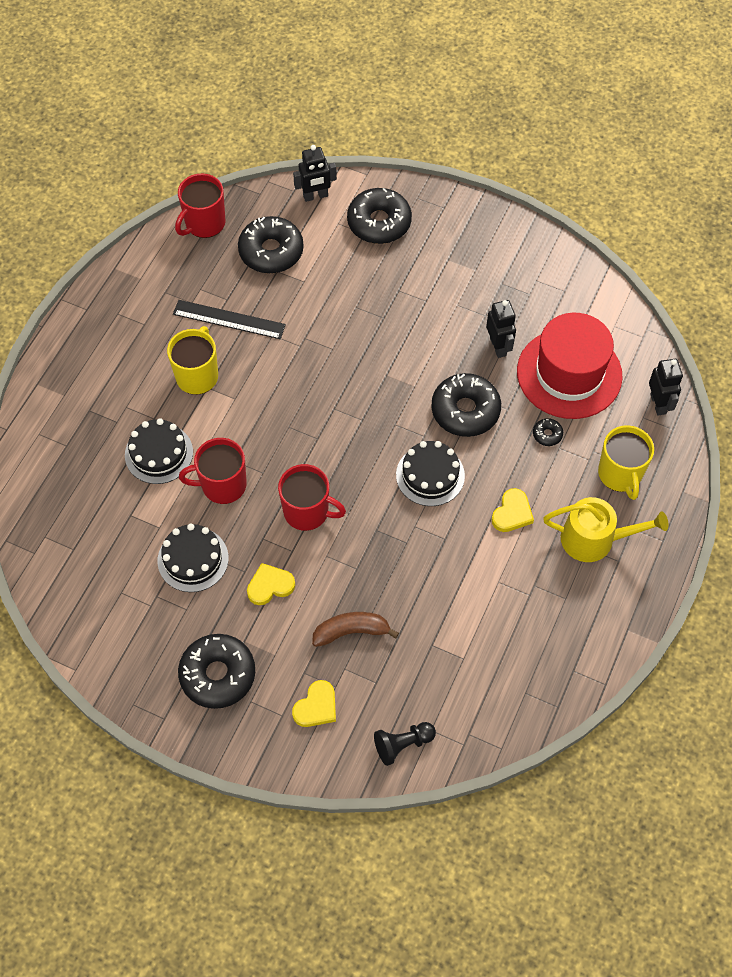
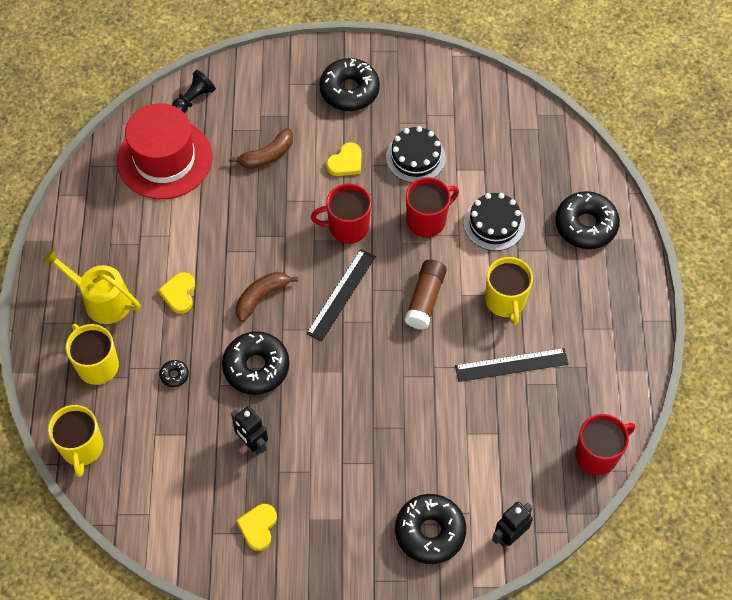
camera: 155 degrees right, 0 degrees up
(204, 223) = (597, 454): red mug -> red mug turned 45 degrees clockwise
(271, 251) = (515, 452): black donut -> black donut (585, 225)
(271, 408) = (425, 299): none -> brown glue stick
(316, 706) = (267, 98): yellow heart -> yellow heart (258, 527)
(349, 446) = (341, 294): none -> black ruler
(430, 475) = (261, 297): black cake -> brown banana
(569, 373) = (175, 443): red hat -> red hat (164, 159)
(594, 539) = (102, 300): yellow watering can -> yellow watering can turned 45 degrees clockwise
(658, 404) = (82, 448): black robot -> yellow mug

